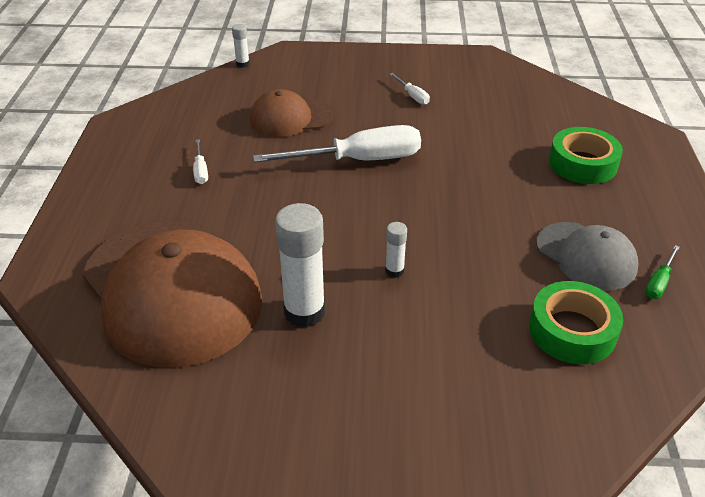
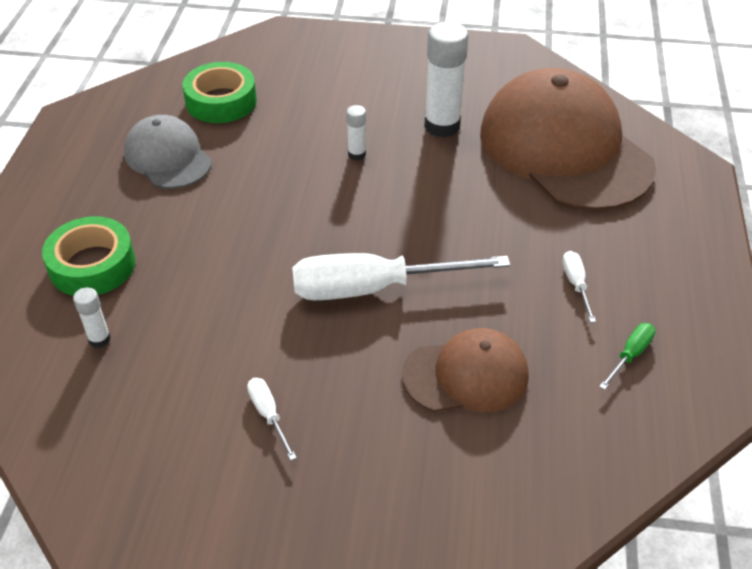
camera: 175 degrees left, 5 degrees up
(242, 64) = (566, 535): white glue stick -> white glue stick (99, 339)
(659, 282) = (119, 131): green screwdriver -> green screwdriver (630, 355)

